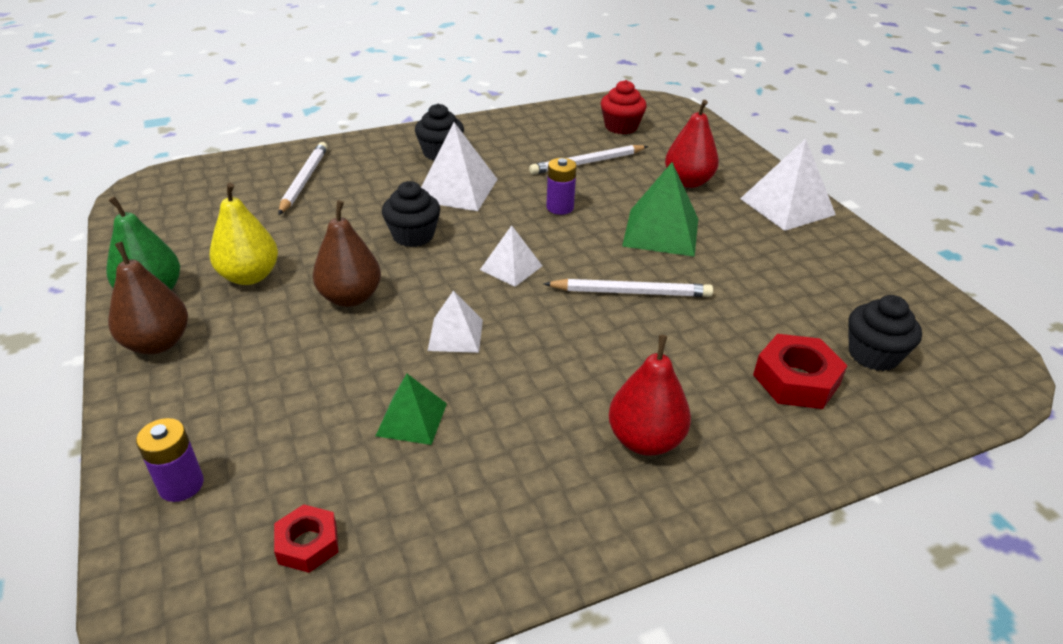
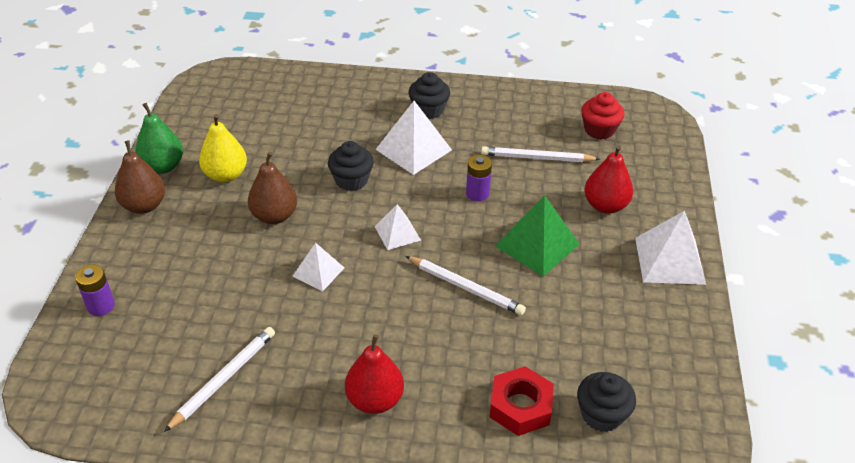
camera: 30 degrees right, 5 degrees up
(304, 180) = (313, 104): white pencil -> white pencil (224, 379)
(308, 544) = (139, 371): red nut -> none
(411, 419) = (247, 320): green pyramid -> none

